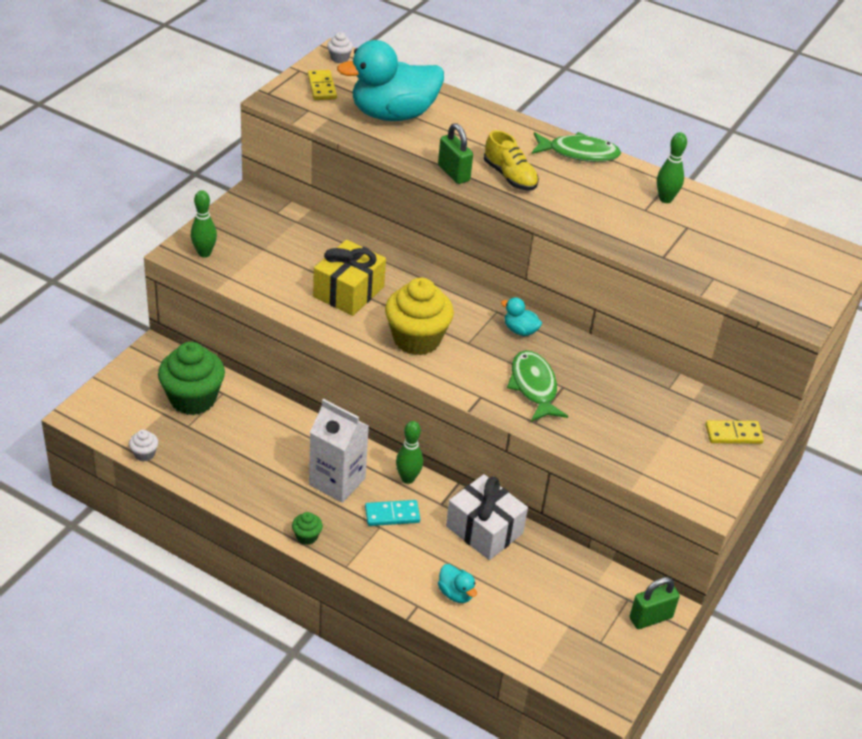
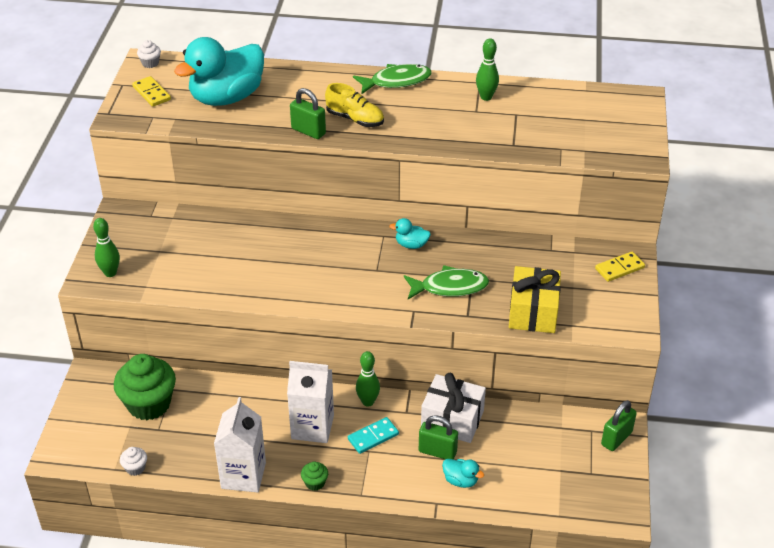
camera: 20 degrees left, 0 degrees up
(242, 501) = (243, 475): none -> white carton
(348, 292) = (254, 262): yellow gift -> yellow gift (533, 312)
(416, 339) = (334, 282): yellow cupcake -> none
(449, 555) = (437, 451): none -> green padlock
(533, 387) = (450, 287): green fish -> green fish turned 120 degrees clockwise

